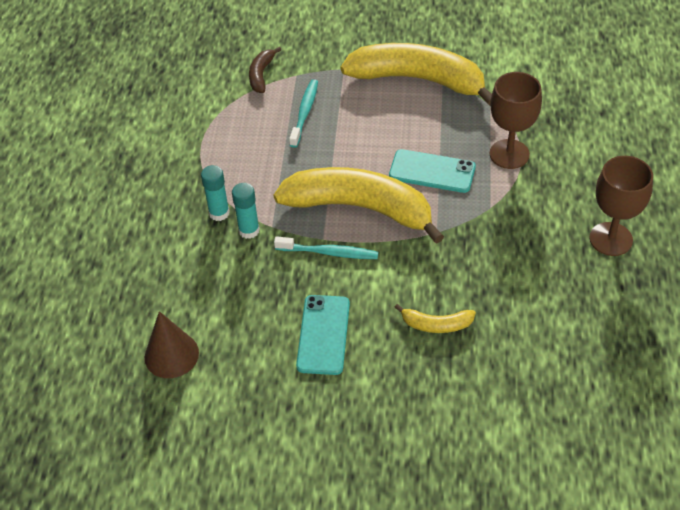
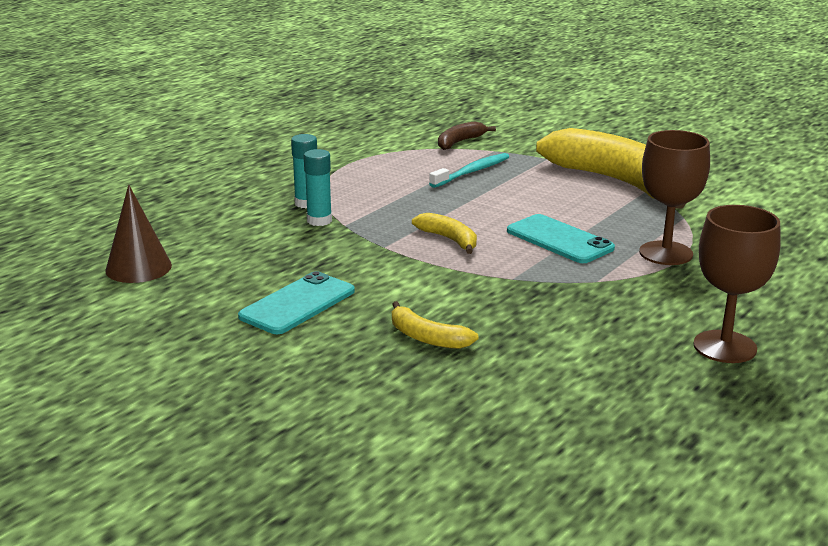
camera: 30 degrees right, 25 degrees down
(329, 252) = (378, 256): turquoise toothbrush -> none
(360, 208) = (449, 239): yellow banana -> yellow banana, size x0.43

